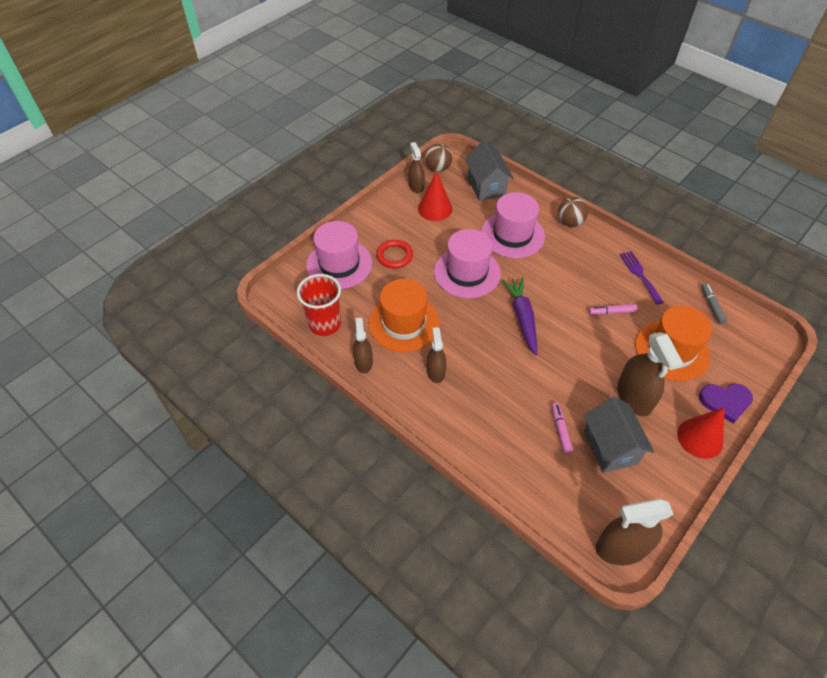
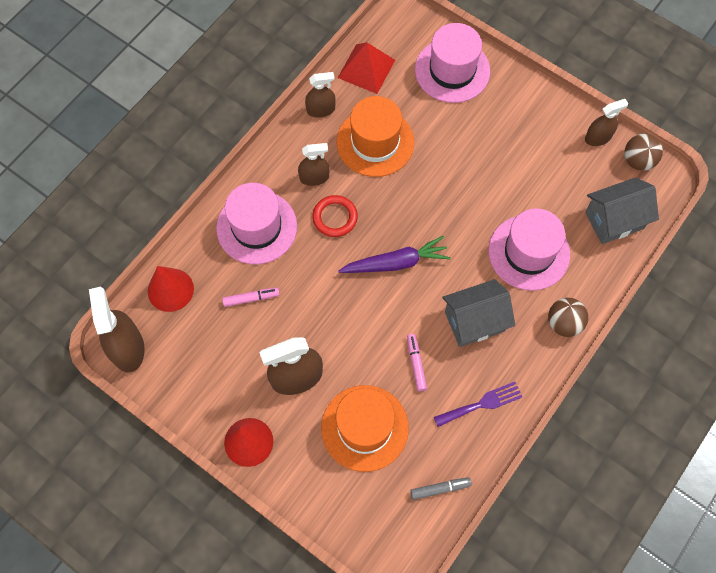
camera: 85 degrees right, 15 degrees up
(325, 324) = (366, 68): red cup -> red pyramid
(394, 256) = (473, 124): red ring -> red ring (335, 217)
(435, 208) = (560, 162): red cone -> red cone (170, 290)
(467, 272) = (458, 202): pink hat -> pink hat (256, 227)
(610, 447) = (233, 346): grey house -> grey house (474, 321)
(725, 402) = (297, 479): purple heart -> none

